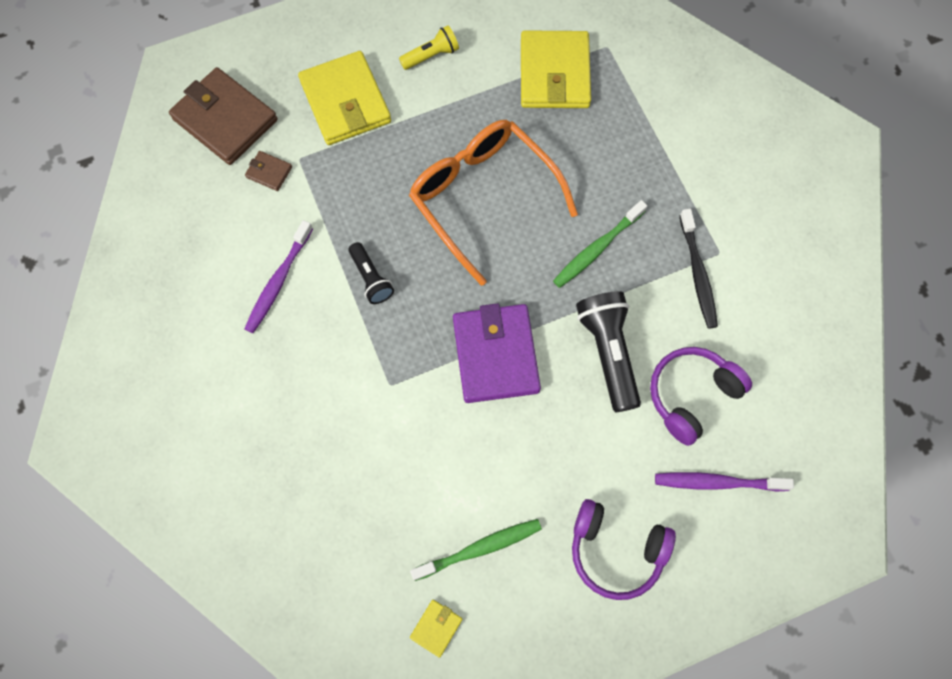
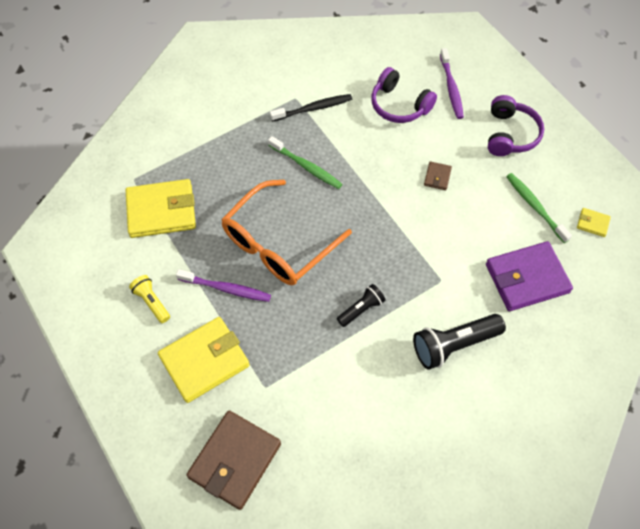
camera: 100 degrees left, 10 degrees down
(269, 172) = (282, 409): brown wallet -> brown wallet (437, 177)
(278, 281) = (379, 377): purple toothbrush -> purple toothbrush (226, 289)
(495, 355) = (401, 217): purple wallet -> purple wallet (527, 278)
(608, 352) = (382, 152): black flashlight -> black flashlight (454, 345)

